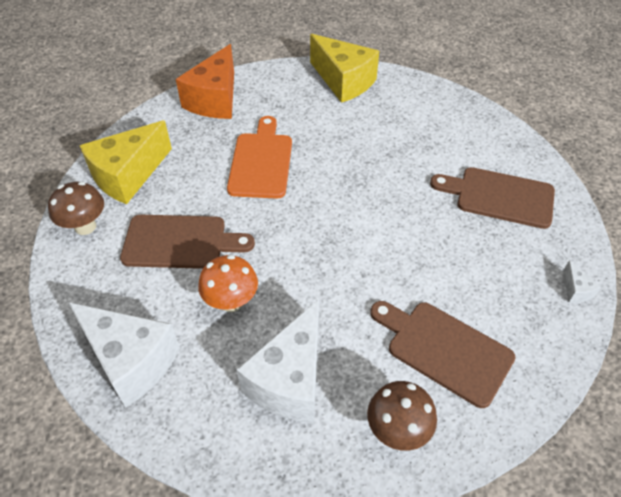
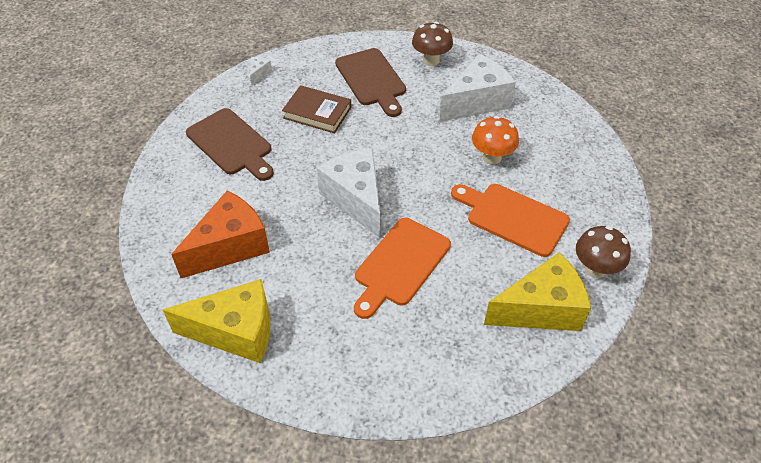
camera: 150 degrees left, 0 degrees up
(131, 361) = (577, 150): white cheese -> white cheese (356, 199)
(180, 242) = (513, 218): brown cutting board -> orange cutting board
(215, 100) = (401, 378): orange cheese -> orange cheese (230, 247)
(343, 81) = (236, 332): yellow cheese -> yellow cheese turned 105 degrees clockwise
(459, 269) = (317, 113): none -> brown book

